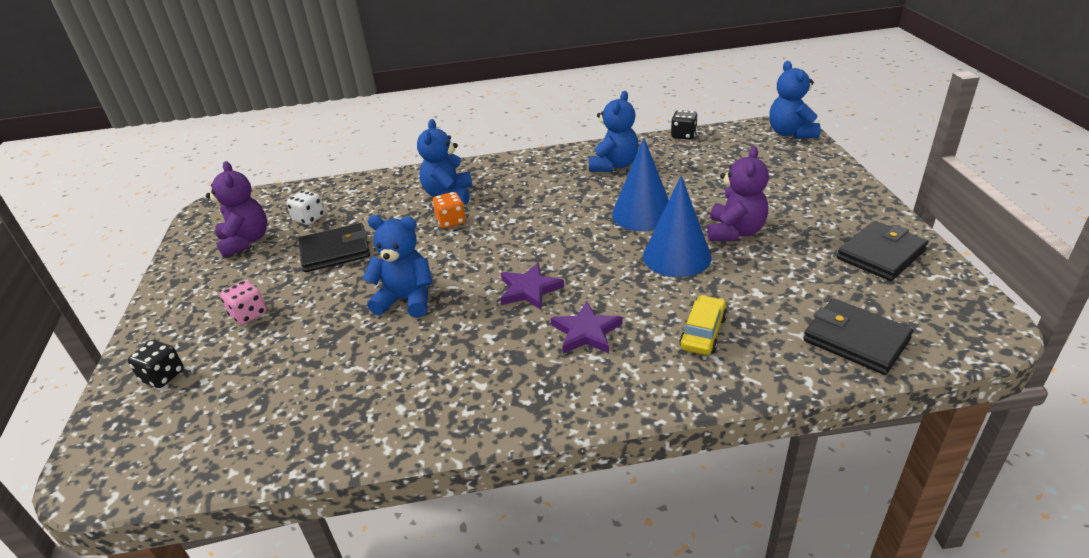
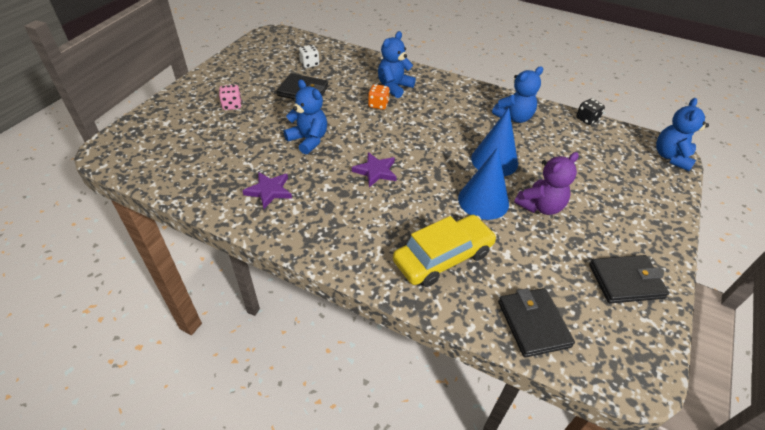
camera: 30 degrees right, 10 degrees up
(163, 376) = (170, 118): black dice -> none
(245, 241) = (268, 62): purple teddy bear -> none
(586, 332) = (378, 215): purple star -> purple star (269, 191)
(703, 332) = (443, 257): yellow car -> yellow car, size x1.80

